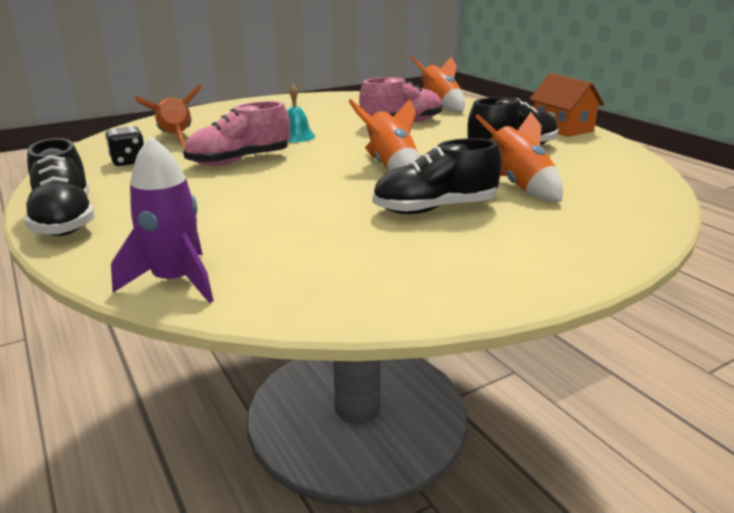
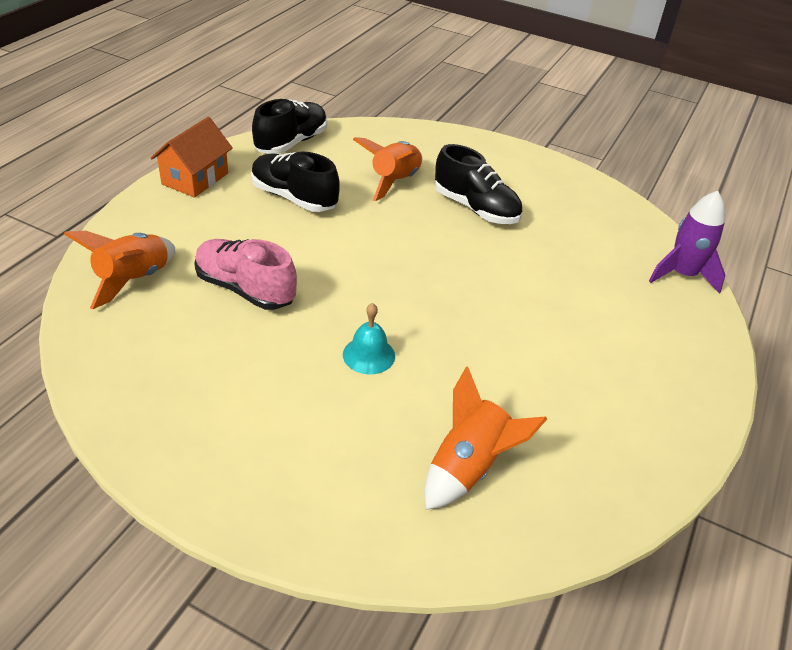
camera: 125 degrees left, 15 degrees up
(65, 220) = (703, 386): black shoe -> black shoe (291, 143)
(129, 161) = (573, 449): black dice -> none
(239, 161) = (485, 358): pink shoe -> none
(391, 167) = (409, 252): orange rocket -> none

